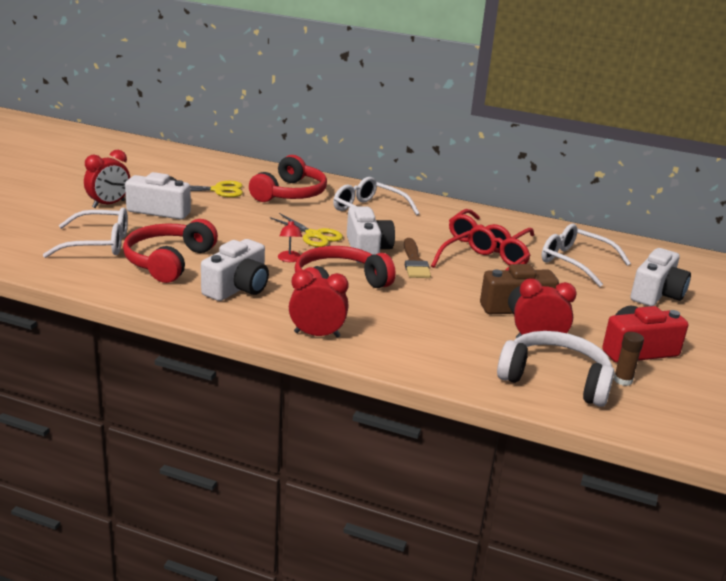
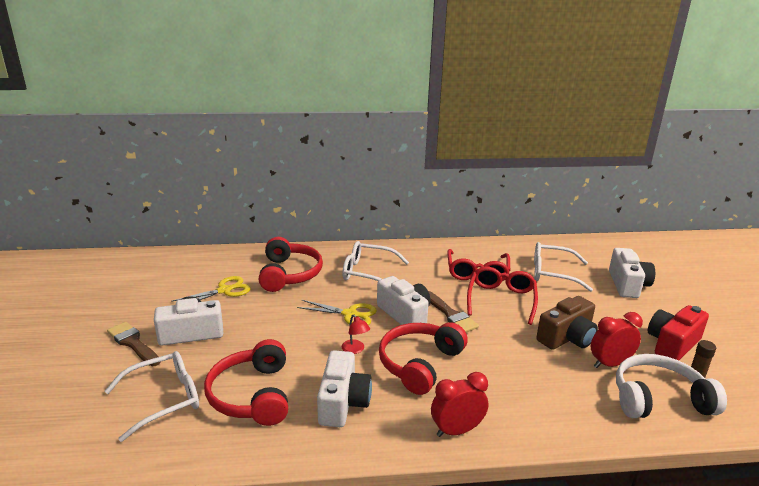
camera: 25 degrees left, 0 degrees up
(109, 204) = (133, 343): red clock -> brown brush

